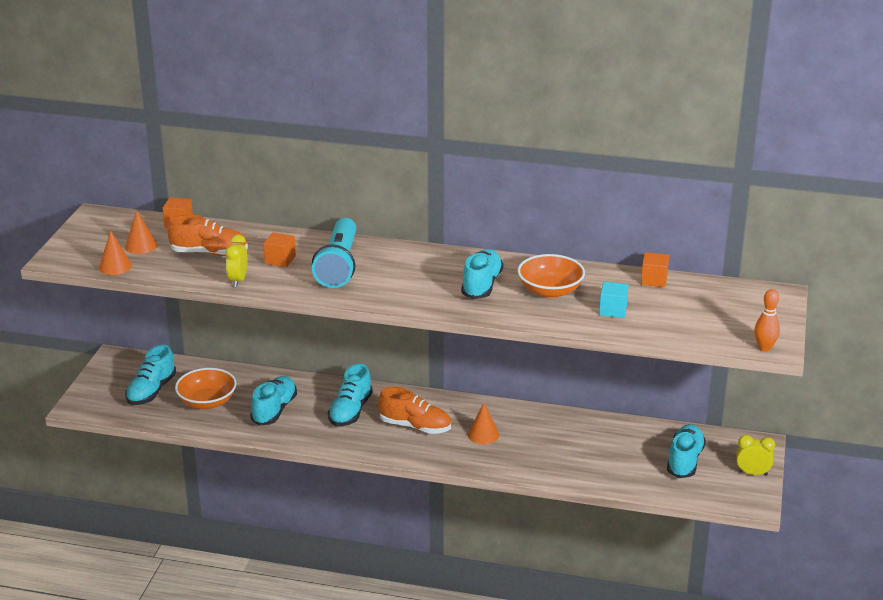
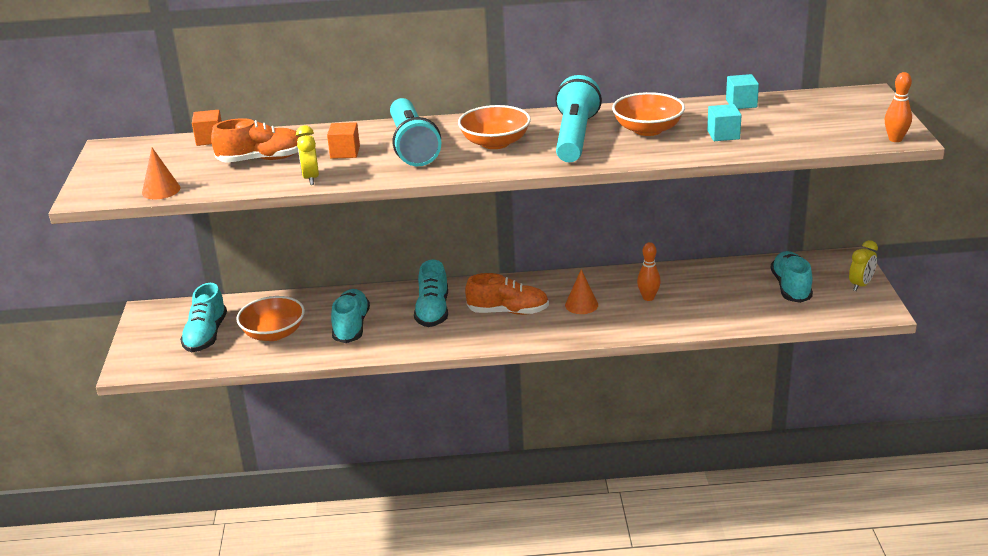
camera: 15 degrees left, 0 degrees up
(141, 246) = (179, 166): orange cone -> none
(410, 277) = (495, 143): none -> orange bowl
(481, 285) = (575, 137): turquoise shoe -> turquoise flashlight
(547, 441) = (648, 297): none -> orange bowling pin
(654, 280) = (741, 103): orange cube -> turquoise cube
(752, 473) = (860, 285): yellow clock -> yellow clock turned 135 degrees clockwise

